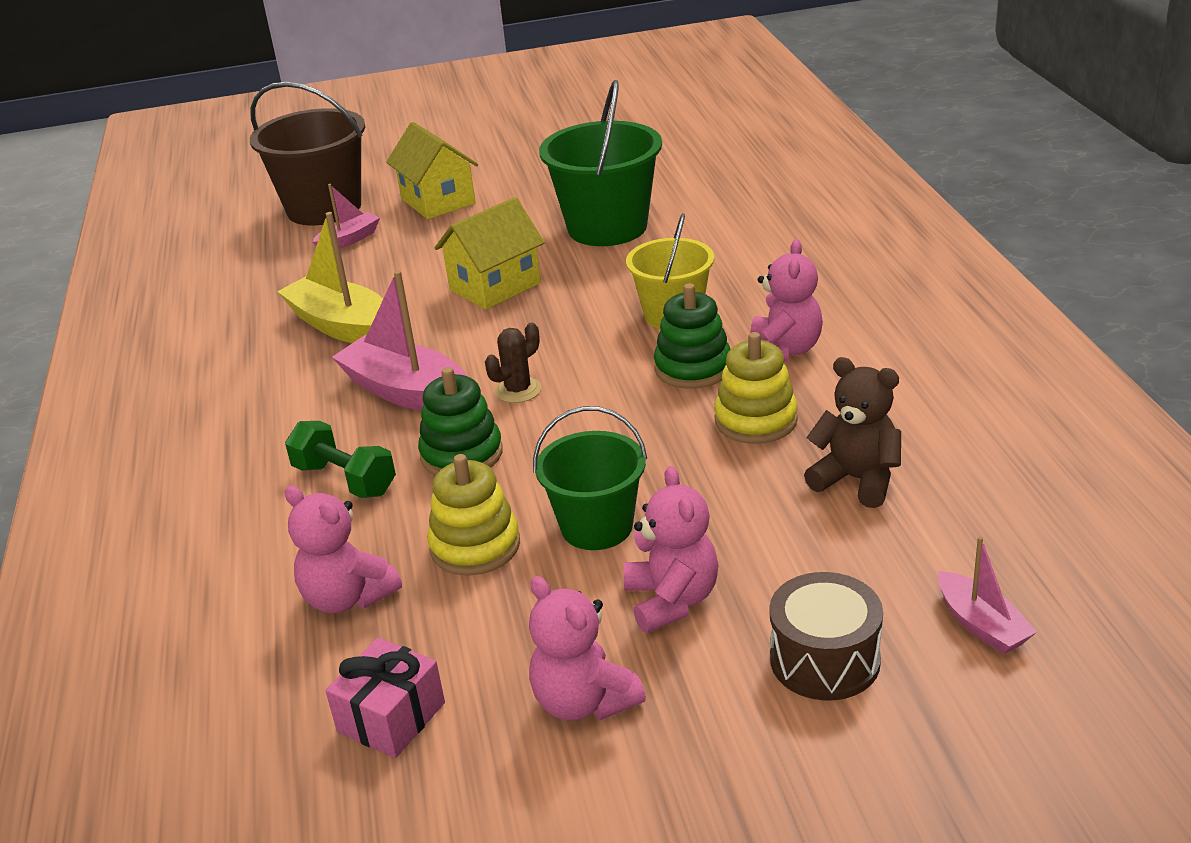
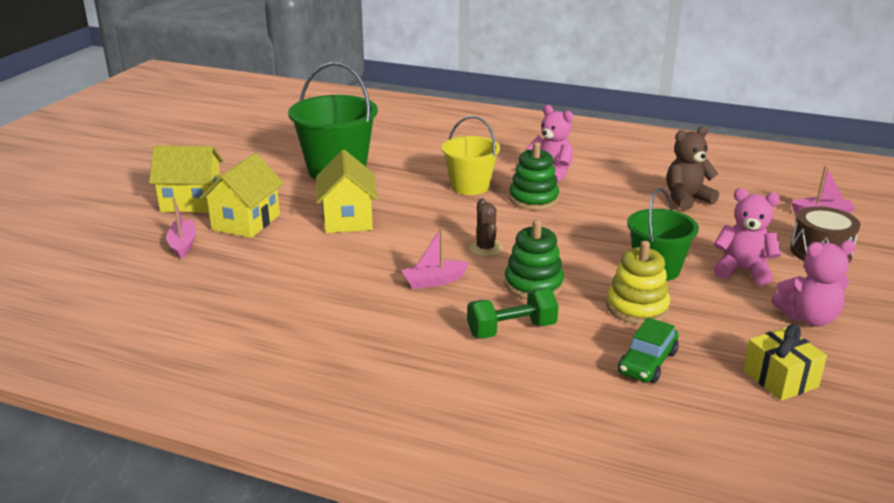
camera: 60 degrees left, 5 degrees down
(324, 208) = (111, 240): brown bucket -> none
(343, 326) = (308, 279): yellow boat -> none
(347, 597) = (647, 363): pink teddy bear -> green car
(391, 717) = (780, 379): pink gift -> yellow gift
(407, 392) = (434, 281): pink boat -> pink boat, size x0.55
(427, 243) = (246, 222): none -> yellow house
(756, 420) = (606, 202): yellow stacking toy -> none

